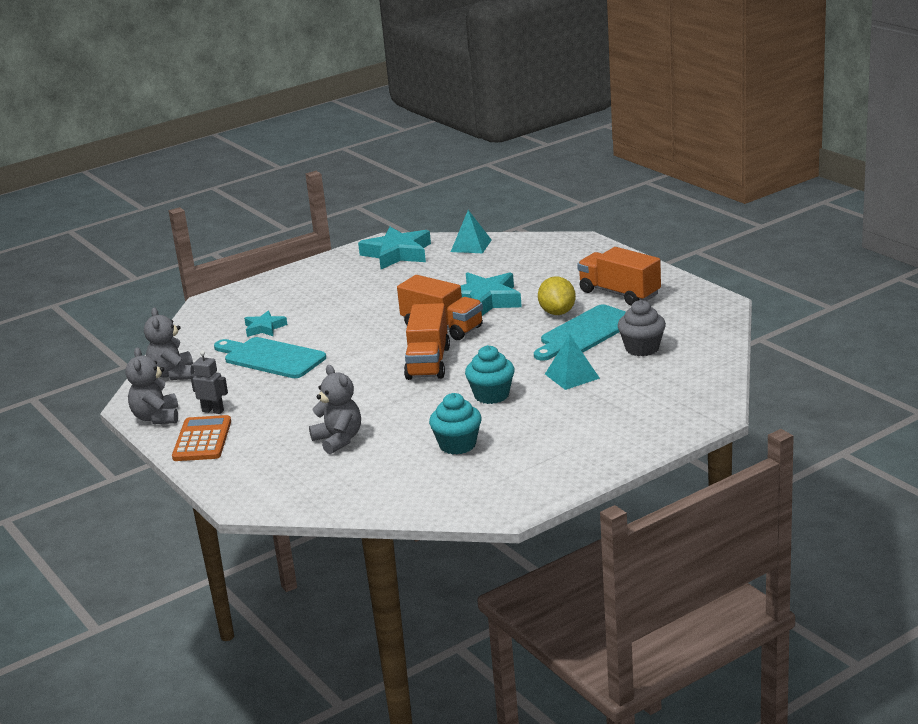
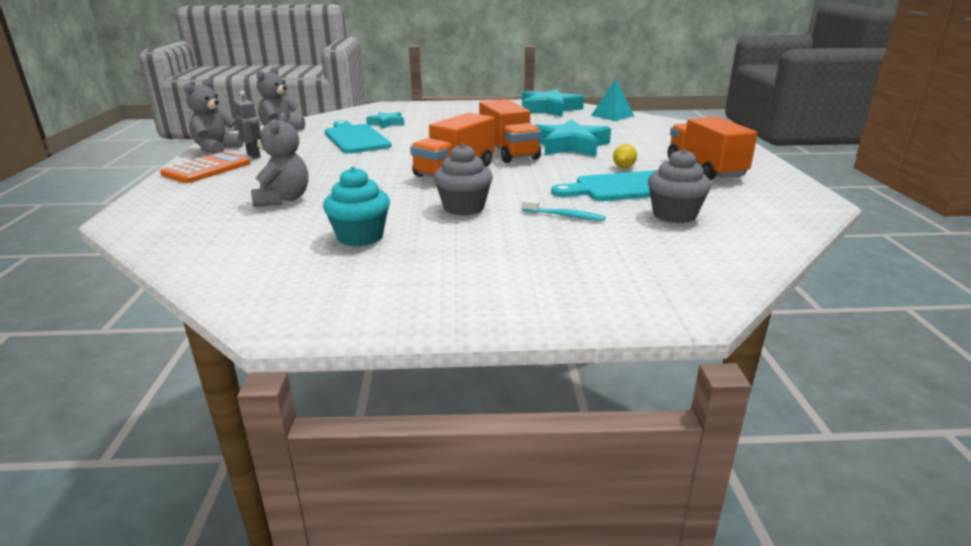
camera: 30 degrees right, 0 degrees up
(491, 395) = (464, 208): turquoise cupcake -> grey cupcake
(557, 312) = (623, 167): yellow lemon -> yellow lemon, size x0.57
(572, 376) = (565, 216): turquoise pyramid -> turquoise toothbrush

